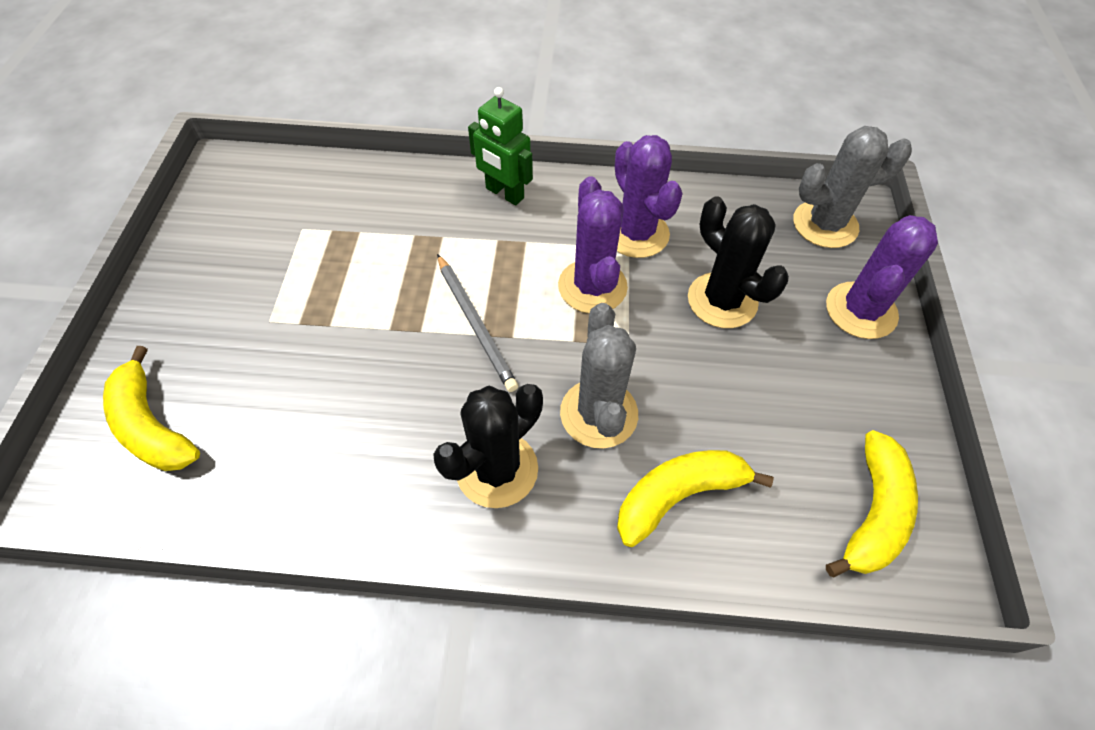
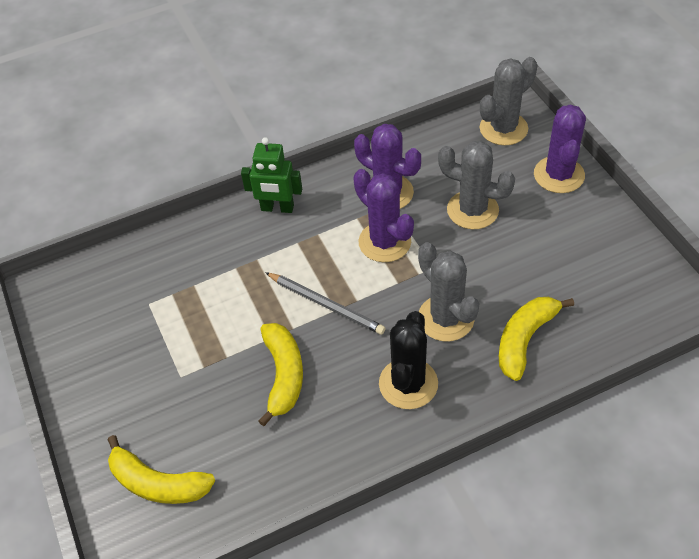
camera: 25 degrees left, 5 degrees down
(722, 300) = (472, 210): black cactus -> grey cactus
(873, 512) = (635, 290): yellow banana -> yellow banana (283, 375)

